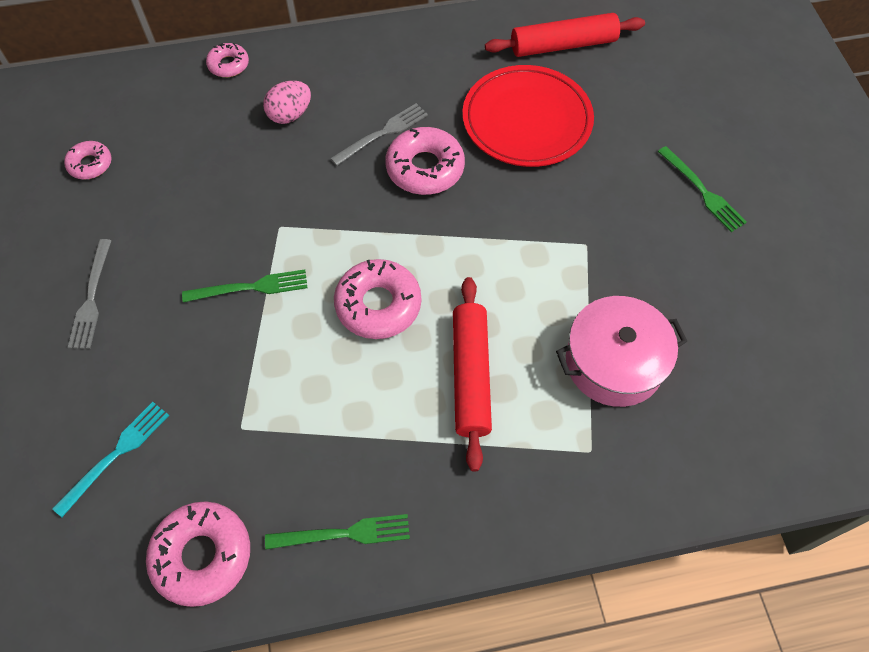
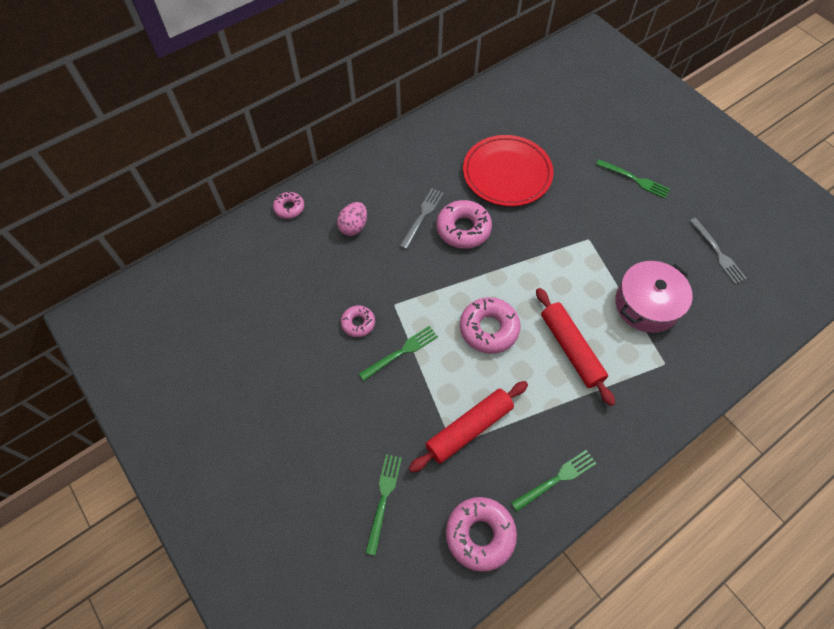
camera: 25 degrees left, 0 degrees up
(90, 164) = (236, 314): pink donut -> pink donut (358, 323)
(91, 298) = (298, 405): grey fork -> grey fork (717, 253)
(116, 454) = (383, 499): turquoise fork -> green fork
(563, 45) = (499, 116): red rolling pin -> red rolling pin (469, 429)

